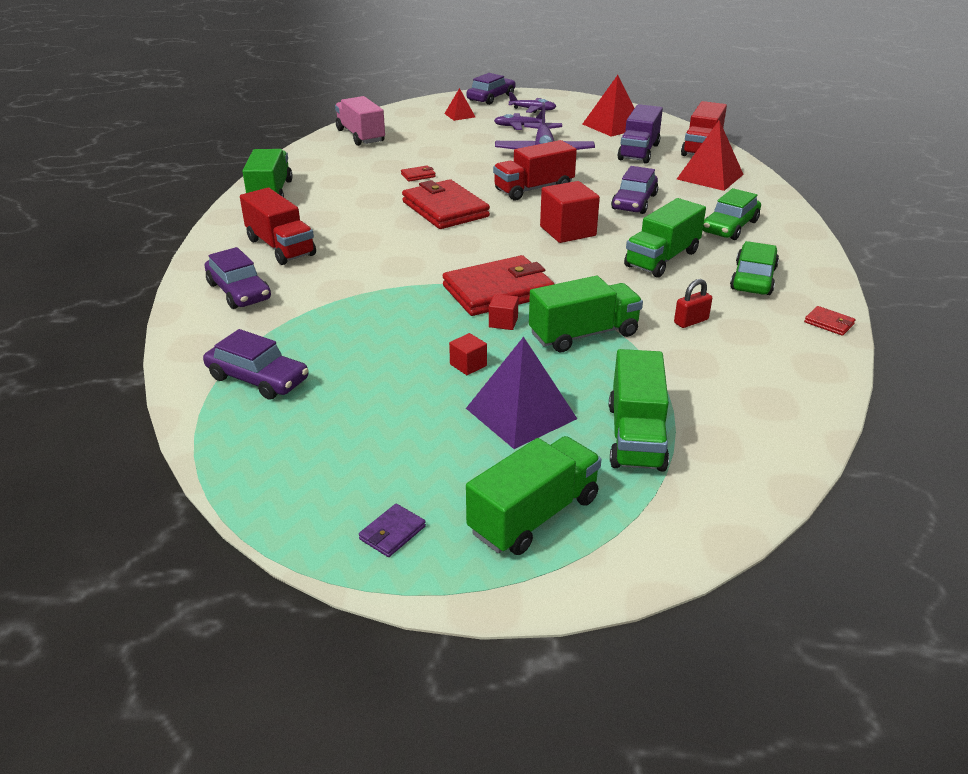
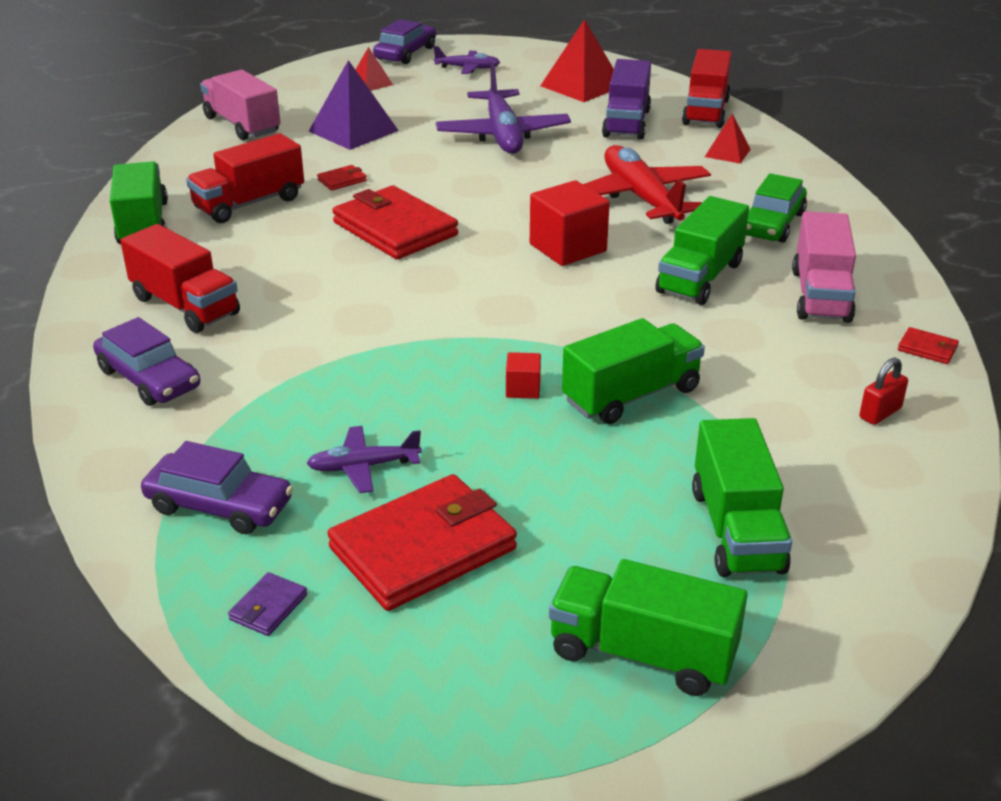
camera: 10 degrees left, 0 degrees up
(392, 533) = (471, 701): purple wallet -> purple wallet (268, 607)
(468, 365) = (496, 455): red cube -> none
(498, 291) = (502, 344): red wallet -> red wallet (423, 548)
(518, 126) = (456, 95): purple plane -> purple plane (363, 467)
(521, 413) = (584, 515): purple pyramid -> purple pyramid (353, 131)
(533, 189) = (504, 189): red truck -> red truck (249, 203)
(534, 515) = (642, 653): green truck -> green truck turned 105 degrees counterclockwise
(634, 202) = (641, 198): purple car -> red plane
(691, 321) = (760, 363): red padlock -> red padlock (880, 413)
(710, 176) = (727, 153): red pyramid -> red pyramid, size x0.56
(753, 278) = (820, 295): green car -> pink truck

